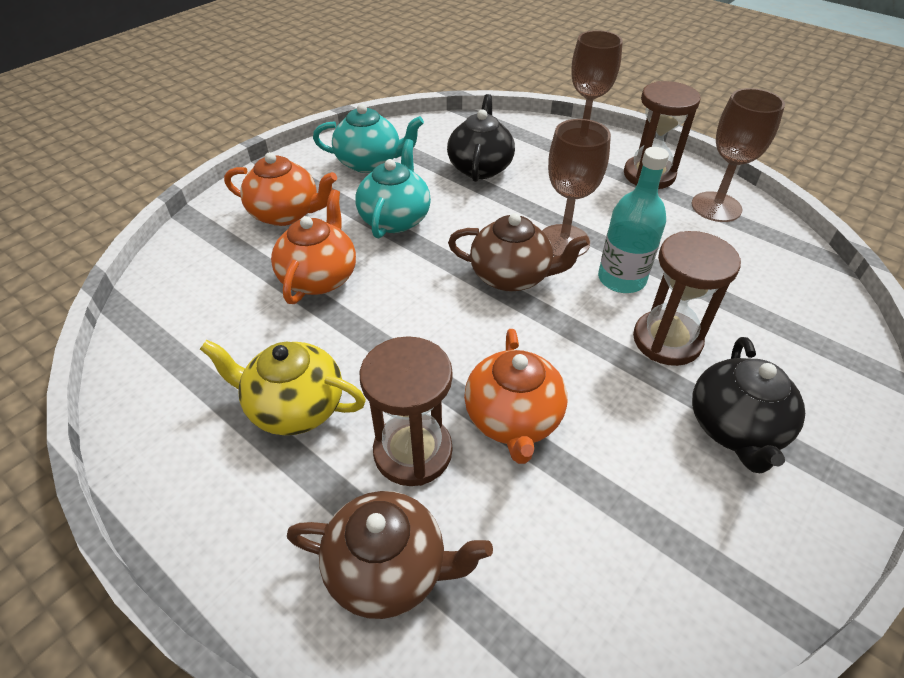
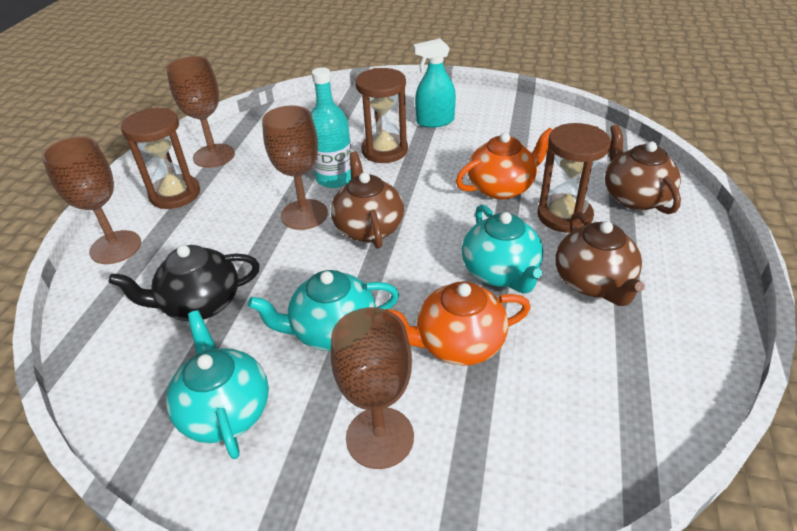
camera: 115 degrees left, 5 degrees down
(286, 214) = (380, 437): orange teapot -> brown goblet
(295, 407) = (593, 283): yellow teapot -> brown teapot
(371, 342) = (500, 273): none -> turquoise teapot
(734, 428) = (435, 121): black teapot -> turquoise spray bottle

